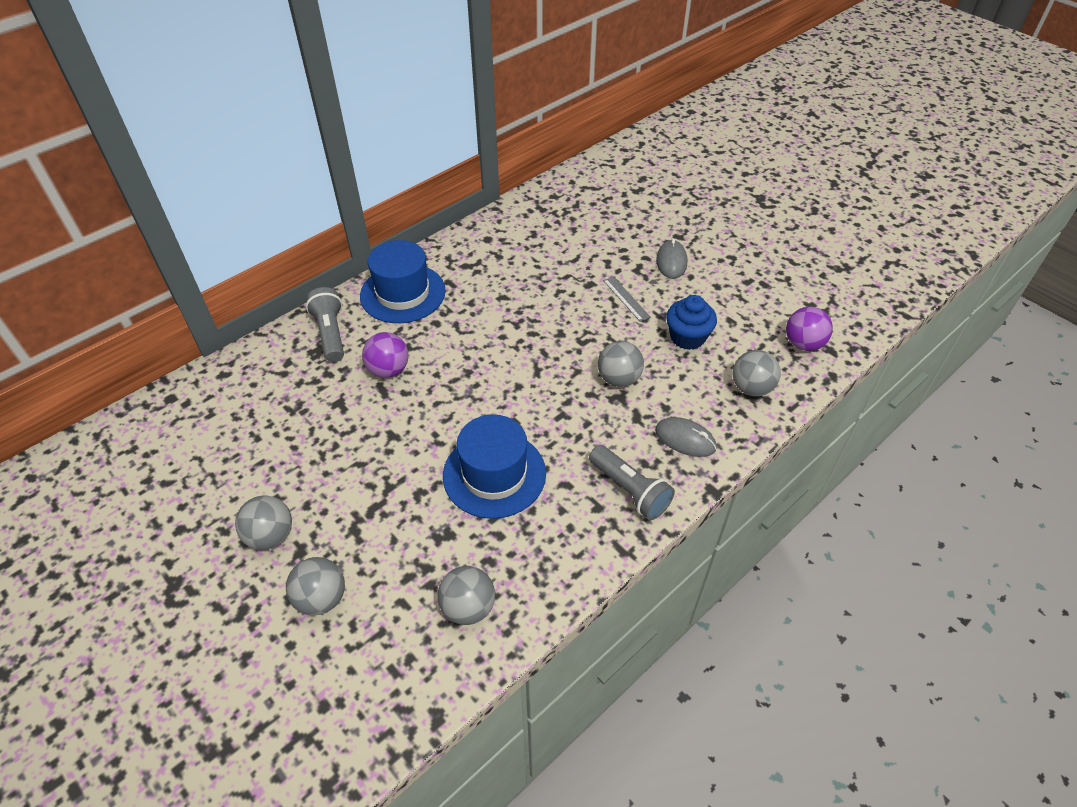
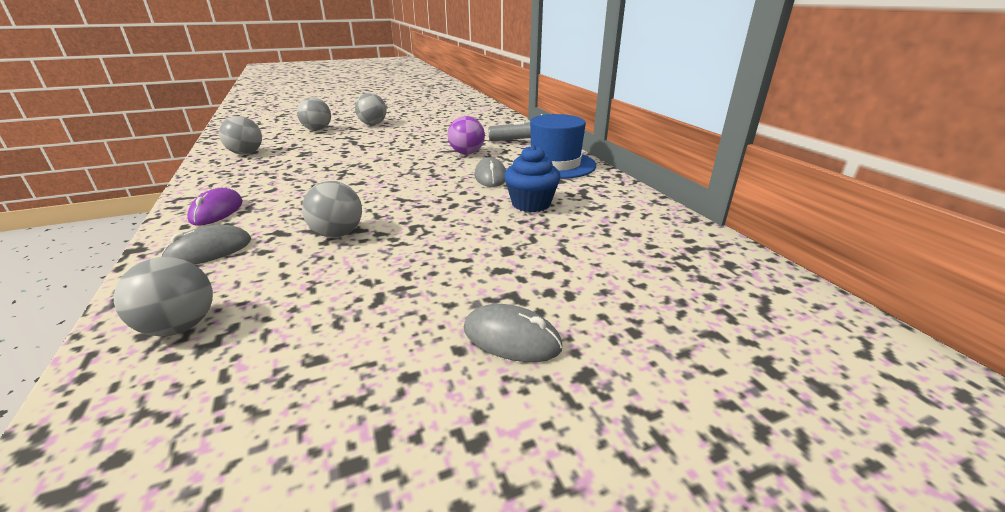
camera: 110 degrees right, 20 degrees down
(456, 329) = (490, 176): none -> grey mouse
(494, 474) = (322, 170): blue hat -> none
(626, 298) = (457, 269): grey ruler -> none
(630, 490) = (217, 211): grey flashlight -> purple mouse
(687, 337) = (336, 299): blue cupcake -> blue cupcake (531, 204)
(803, 344) = (143, 445): purple ball -> none

